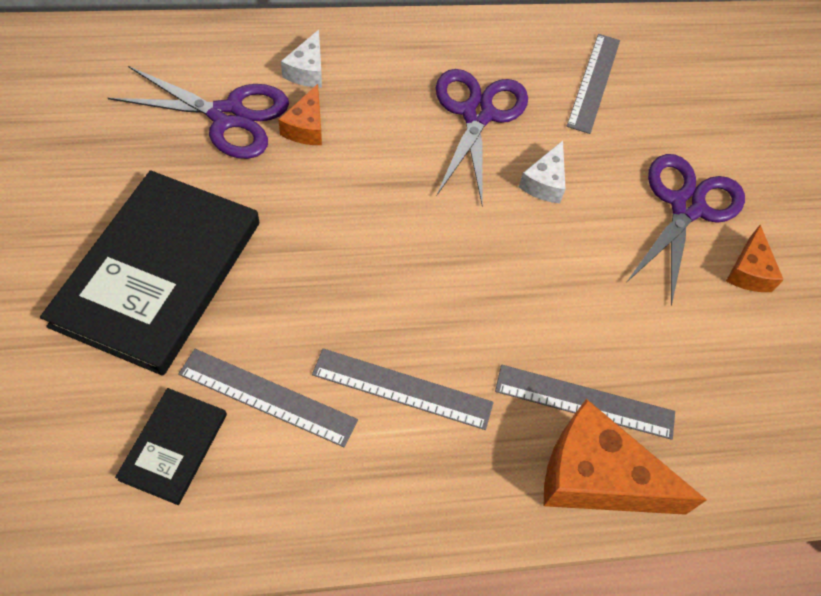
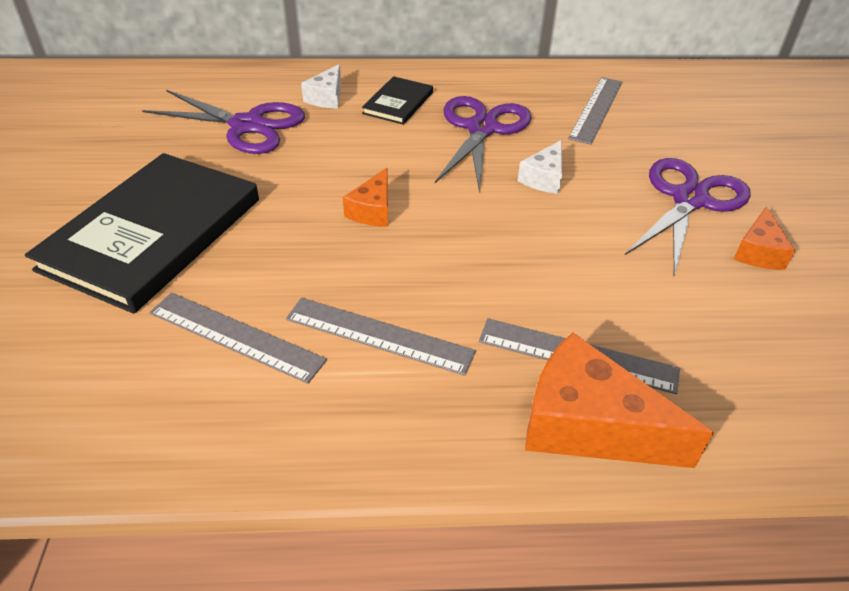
camera: 10 degrees right, 15 degrees down
(174, 446) = (128, 374): black book -> black book (398, 103)
(306, 127) = (318, 134): orange cheese -> orange cheese (372, 210)

